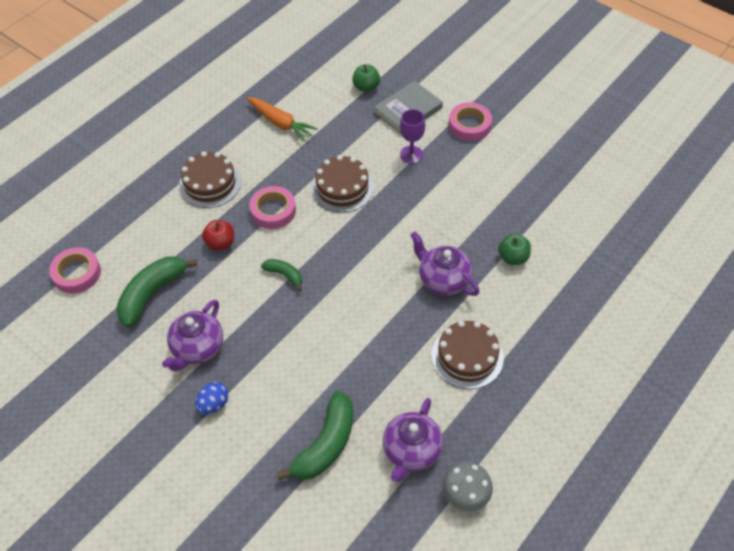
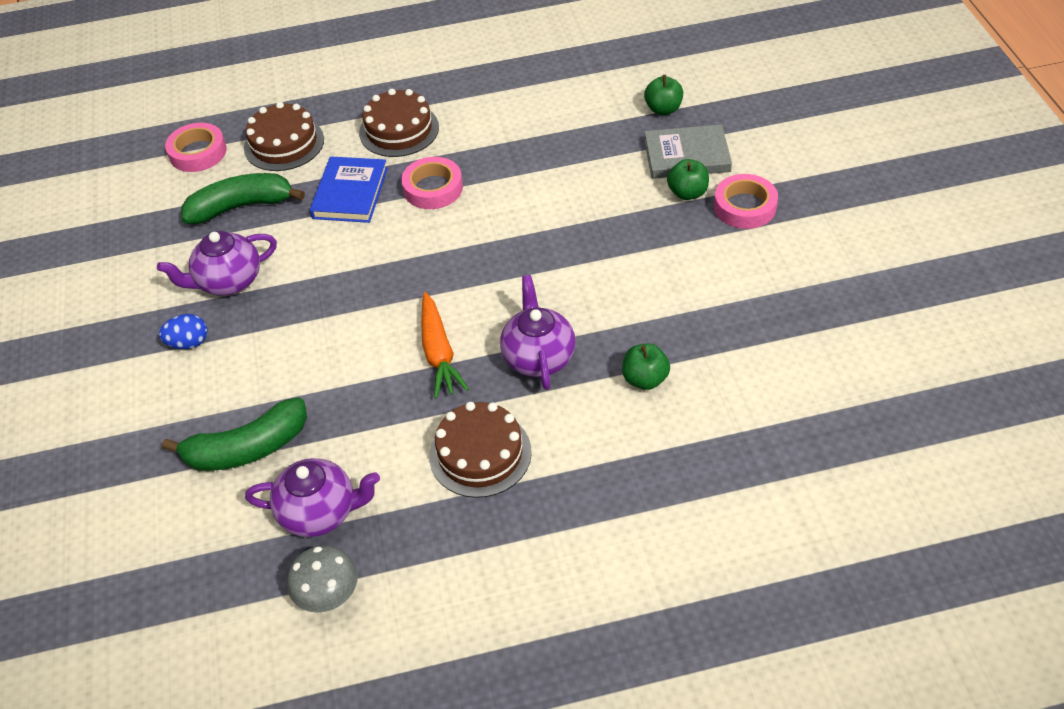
camera: 40 degrees right, 5 degrees down
(220, 243) = (350, 193): red apple -> blue book
(280, 123) = (530, 104): orange carrot -> orange carrot (439, 353)
(284, 275) = (379, 258): green banana -> none
(342, 188) = (528, 202): brown cake -> brown cake (284, 144)
(411, 154) = (641, 205): purple goblet -> none
(411, 451) = (320, 512): purple teapot -> purple teapot turned 150 degrees counterclockwise
(430, 133) = (687, 193): none -> green apple

